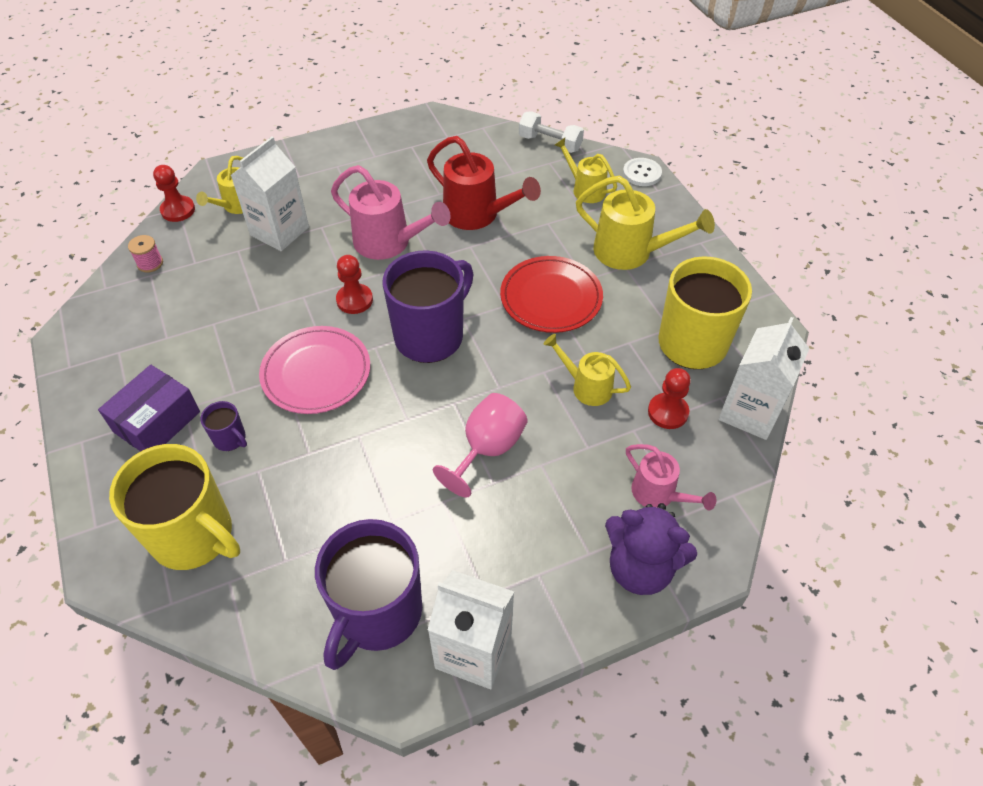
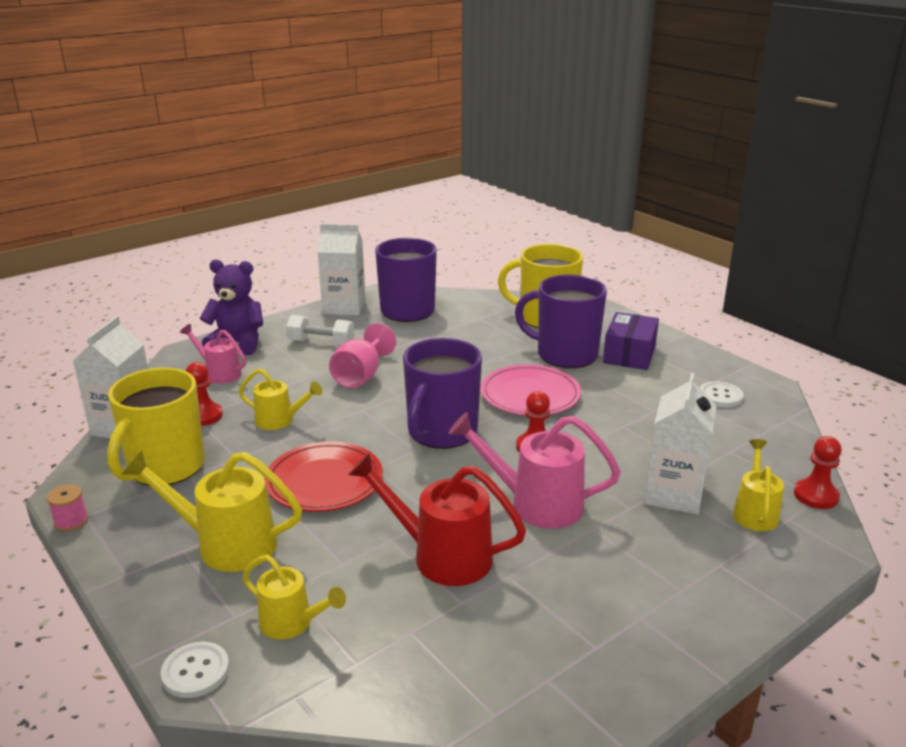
camera: 165 degrees right, 25 degrees down
(131, 330) = (720, 396): none -> white button
(150, 263) = (773, 443): pink spool -> pink spool (71, 521)
(230, 439) = (565, 355): purple mug -> purple mug, size x2.32
(550, 143) = (362, 703): white dumbbell -> white dumbbell (321, 343)

